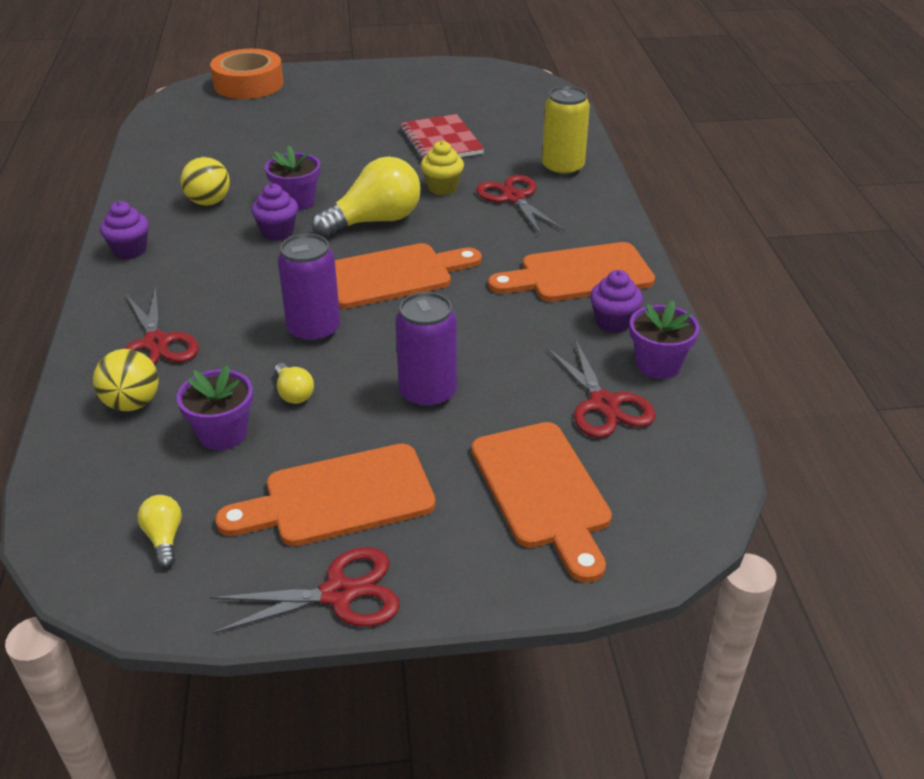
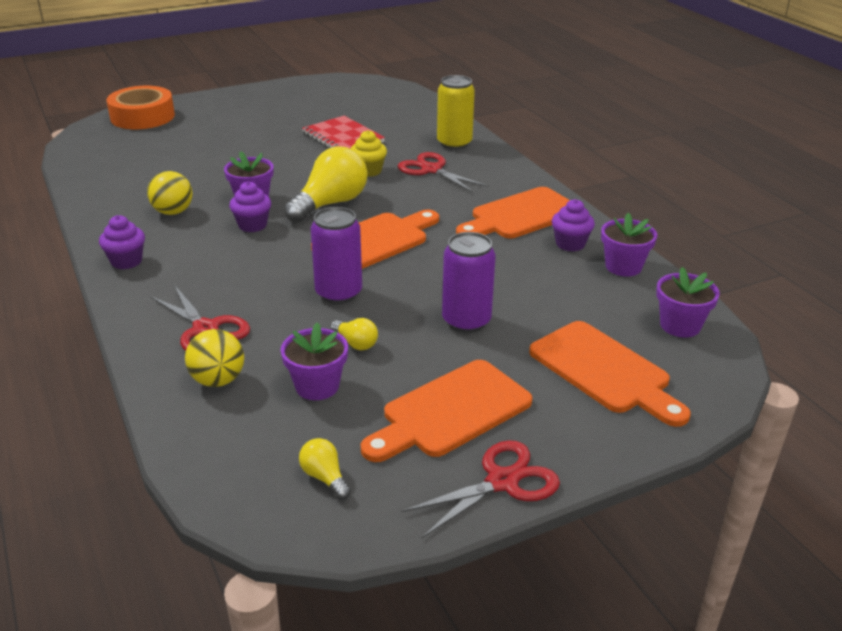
camera: 20 degrees left, 5 degrees down
(603, 404) = (604, 301): red scissors -> none
(675, 455) = (680, 325): none -> purple flower pot

